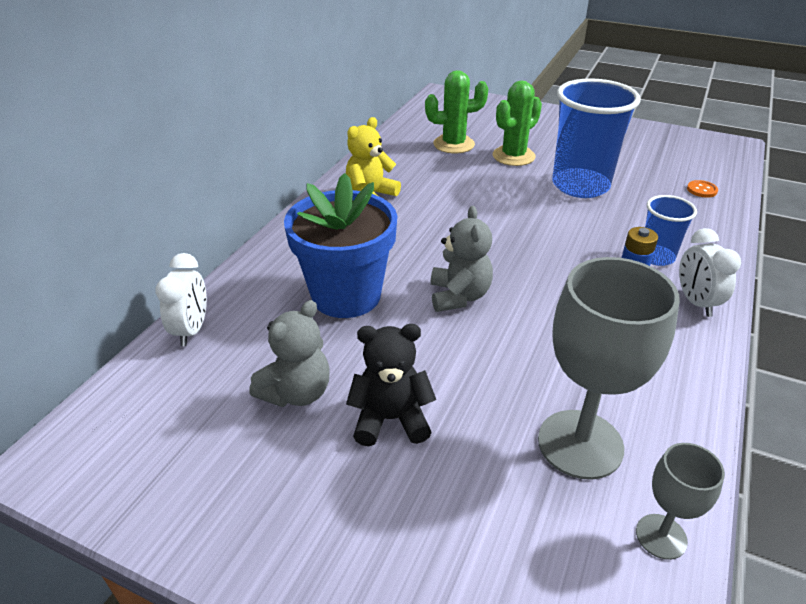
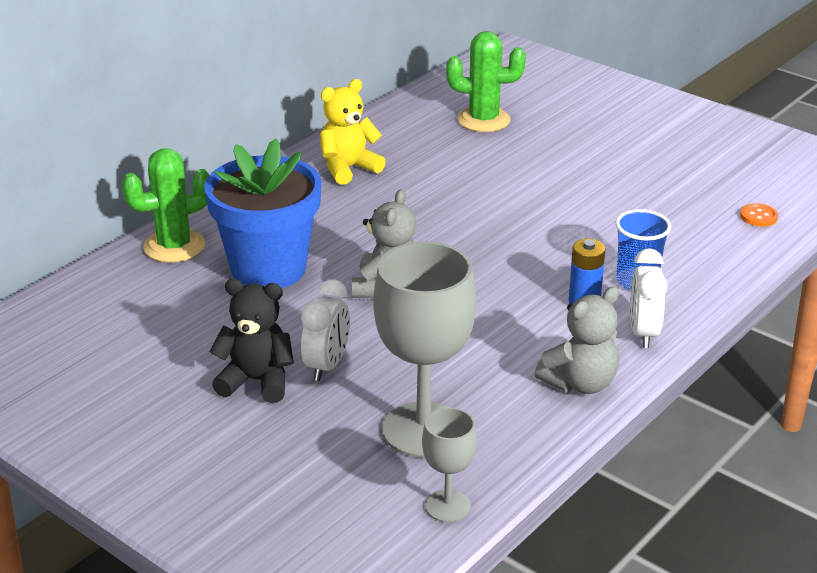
camera: 15 degrees right, 5 degrees down
(192, 330) = (103, 277): white clock -> white clock (327, 366)
(297, 392) = (180, 345): grey teddy bear -> grey teddy bear (580, 383)
(513, 156) = (549, 144): green cactus -> green cactus (174, 246)
(580, 186) = (607, 191): blue cup -> none

